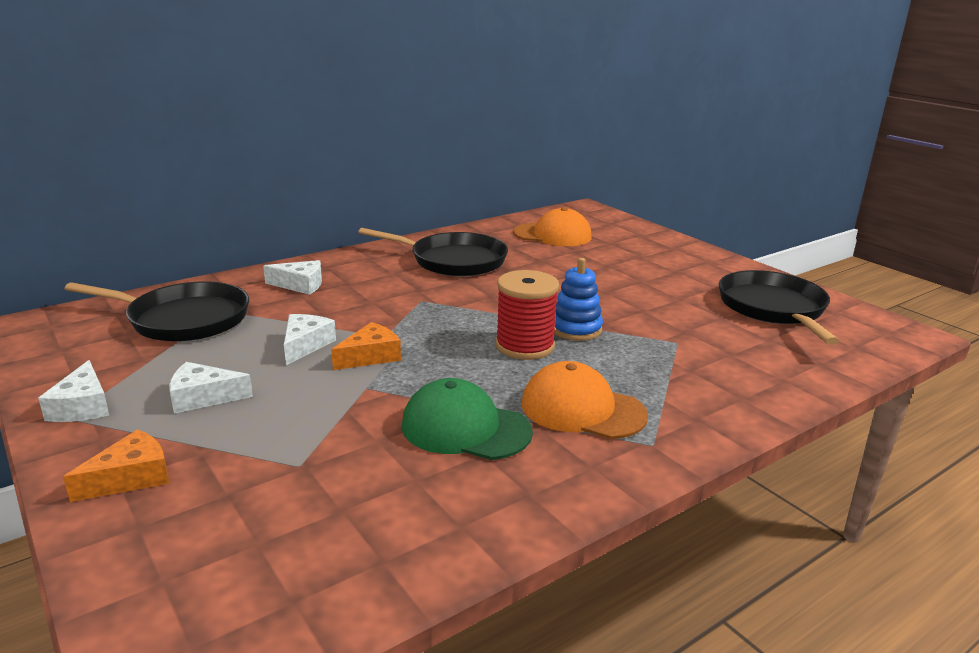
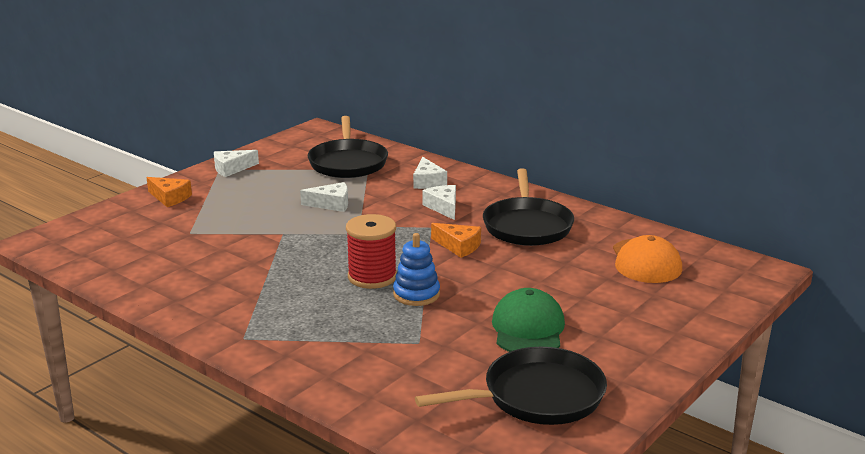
camera: 75 degrees right, 0 degrees up
(203, 397) = (252, 193): white cheese -> white cheese (443, 207)
(370, 356) = (326, 227): orange cheese -> orange cheese (458, 246)
(465, 428) = (243, 272): green cap -> green cap (528, 329)
(582, 409) = (282, 308): orange cap -> none

